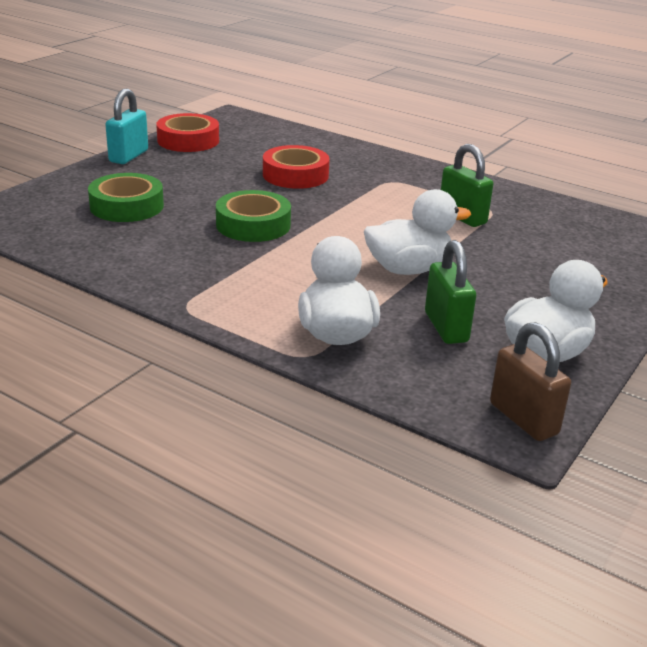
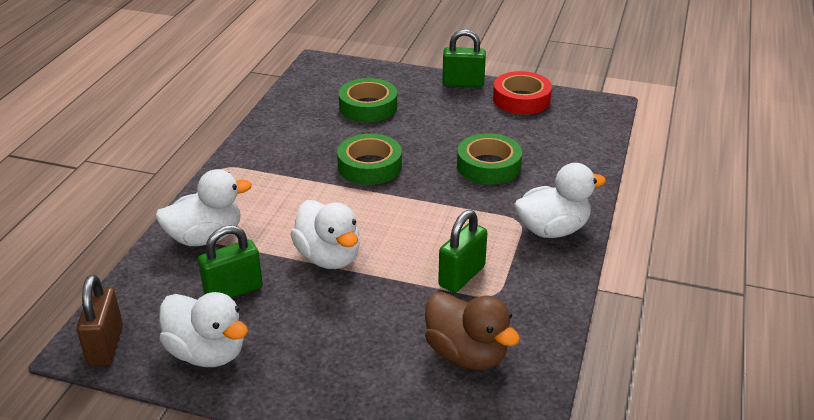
camera: 75 degrees right, 5 degrees up
(129, 156) = (463, 84): turquoise padlock -> green padlock
(295, 175) = (488, 166): red tape -> green tape
(411, 172) = (552, 230): none -> white duck
(523, 419) = (106, 346): brown padlock -> brown padlock turned 45 degrees counterclockwise
(567, 234) = (466, 354): none -> brown duck

